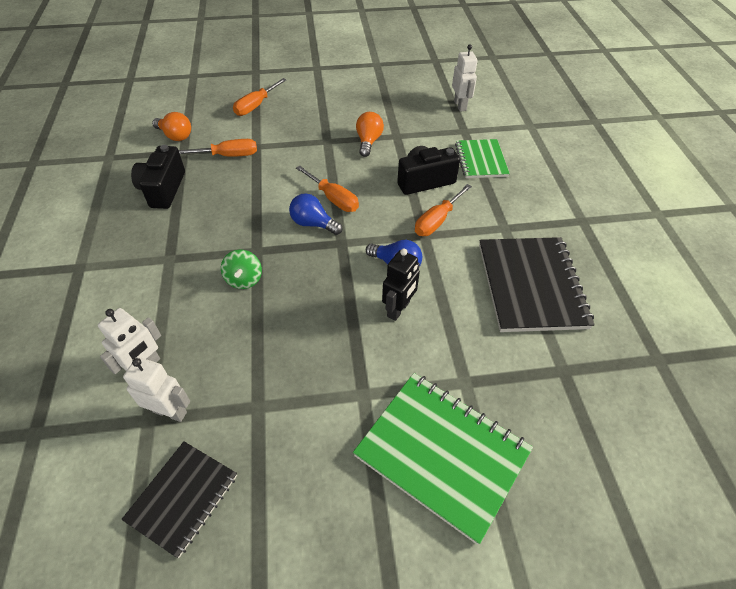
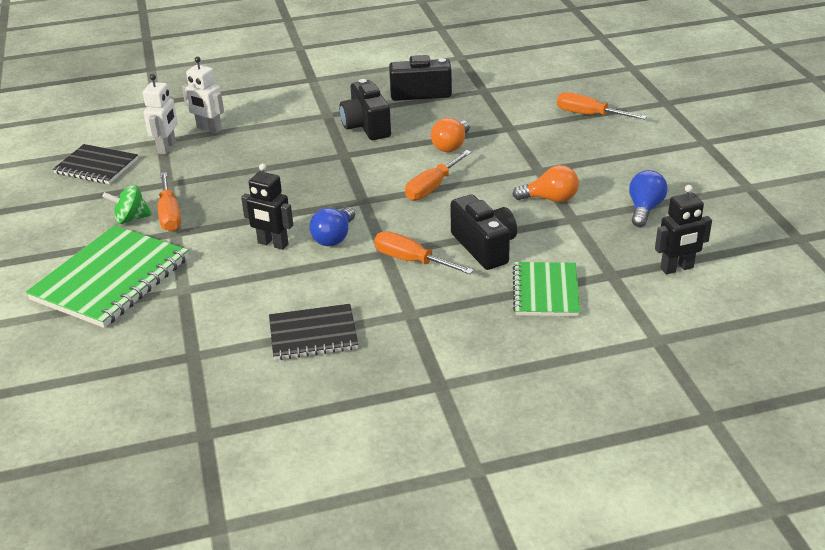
camera: 85 degrees right, 15 degrees down
(175, 136) = (508, 81): orange light bulb -> orange light bulb (451, 146)
(209, 231) = (366, 126): none -> black camera
(228, 156) = (486, 115): orange screwdriver -> orange screwdriver (170, 215)
(244, 279) = (305, 155): green spinning top -> green spinning top (131, 219)
(313, 224) = (388, 180): blue light bulb -> blue light bulb (644, 209)
(460, 105) = (677, 268): white robot -> black robot
(481, 160) = (545, 291): green notebook -> green notebook turned 75 degrees counterclockwise
(531, 285) = (313, 334): black notebook -> black notebook, size x0.60

